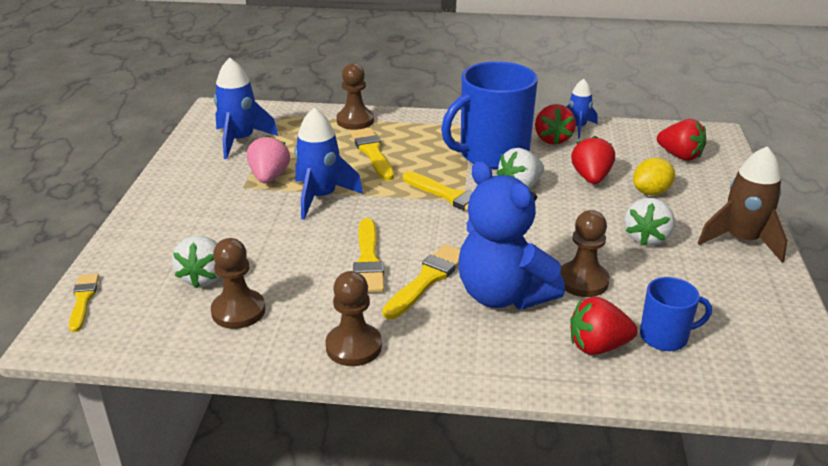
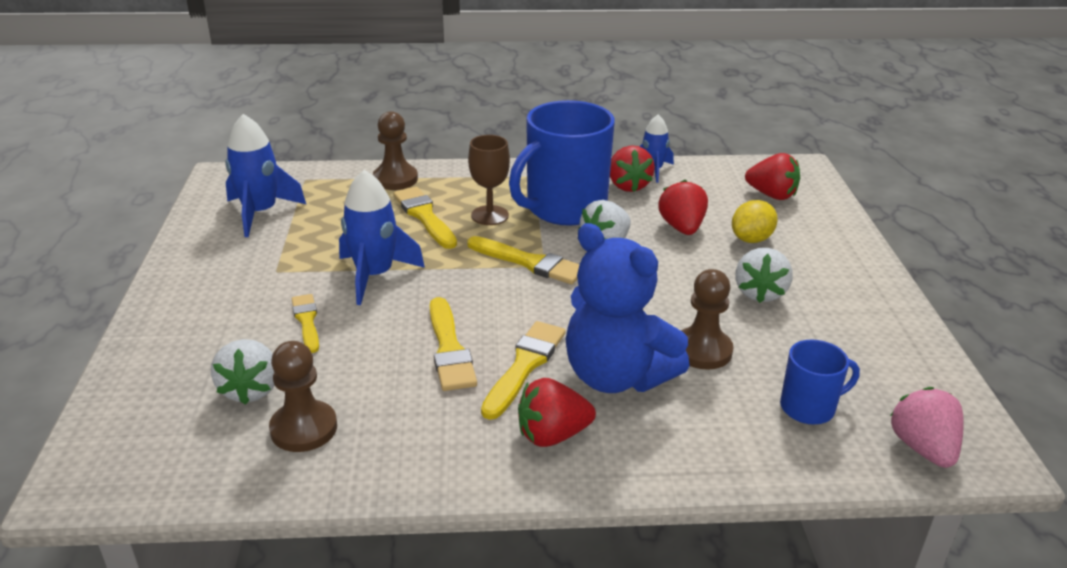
camera: 10 degrees left, 0 degrees up
(83, 300) = (99, 434): yellow brush -> yellow brush (307, 321)
(269, 177) = (306, 256): pink strawberry -> pink strawberry (922, 448)
(353, 346) = (456, 458): brown pawn -> none
(427, 156) = (490, 215): none -> brown goblet
(597, 346) = (738, 427): red strawberry -> red strawberry (552, 435)
(741, 240) = (862, 287): brown rocket -> none

